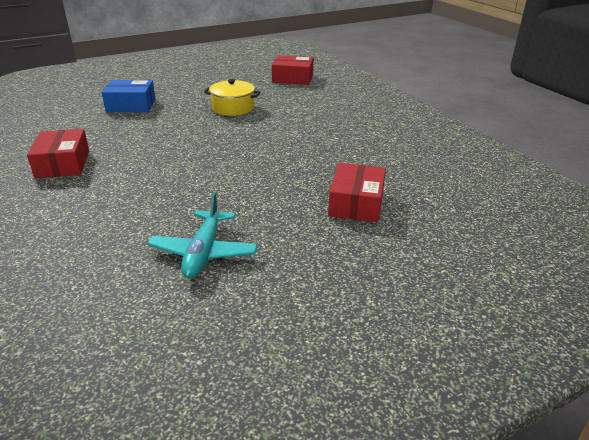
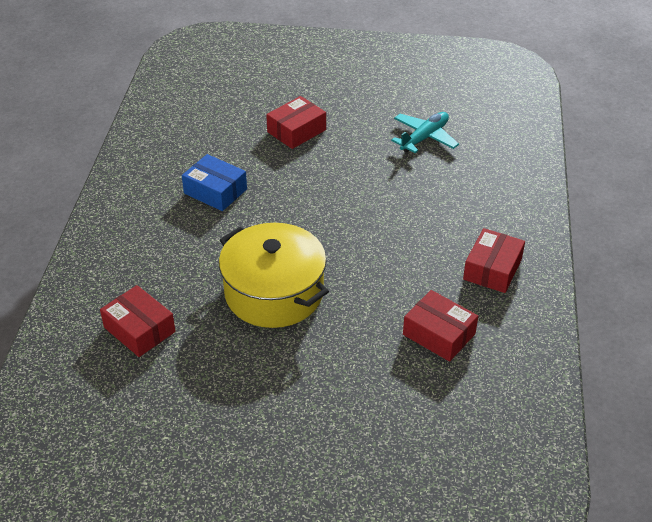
camera: 145 degrees left, 10 degrees up
(96, 122) = (439, 334): none -> red box
(131, 105) = (383, 355): blue box -> blue box (215, 191)
(233, 108) = (274, 293): yellow pot -> yellow pot, size x1.80

